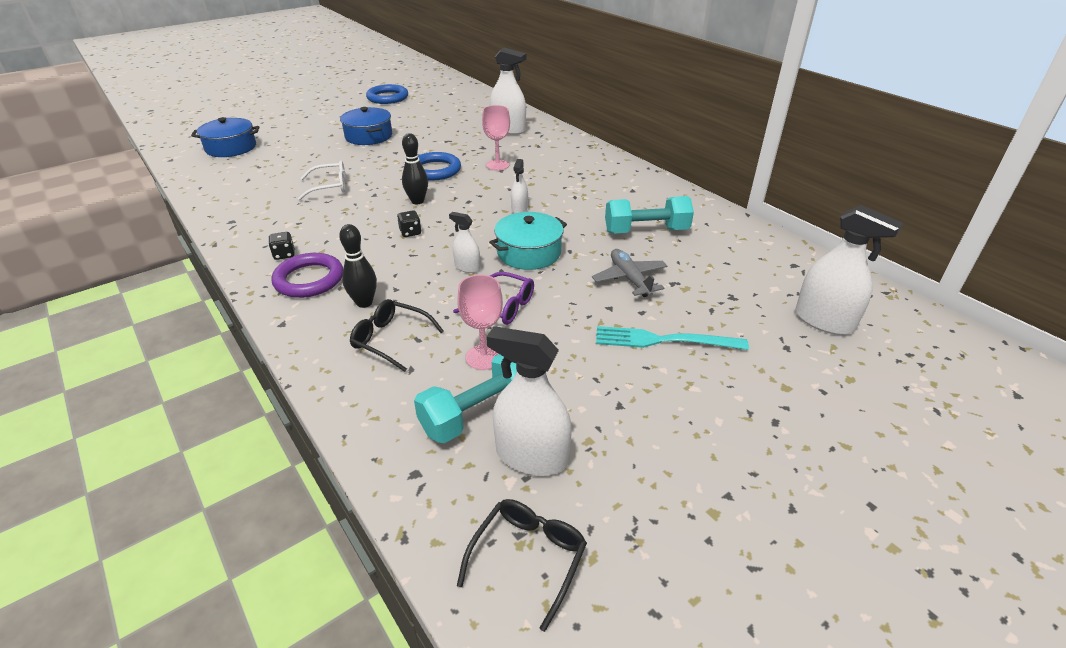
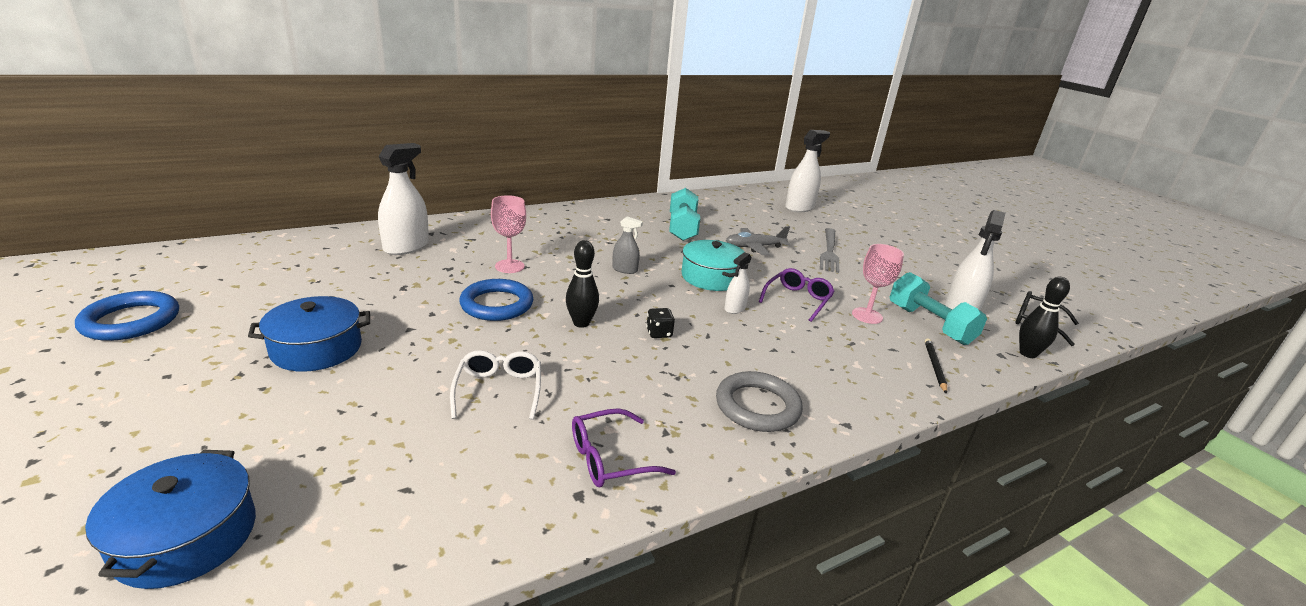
camera: 85 degrees left, 10 degrees down
(260, 227) = (609, 458): none -> purple glasses
(284, 254) = (697, 429): black dice -> none
(309, 279) = (757, 406): purple ring -> grey ring
(364, 303) = (800, 369): black bowling pin -> black bowling pin (1027, 354)
(378, 398) = (934, 366): none -> black pencil
(391, 339) = (856, 356): black glasses -> none
(519, 209) = (625, 269): white spray bottle -> grey spray bottle
(663, 340) = (829, 251): turquoise fork -> grey fork

